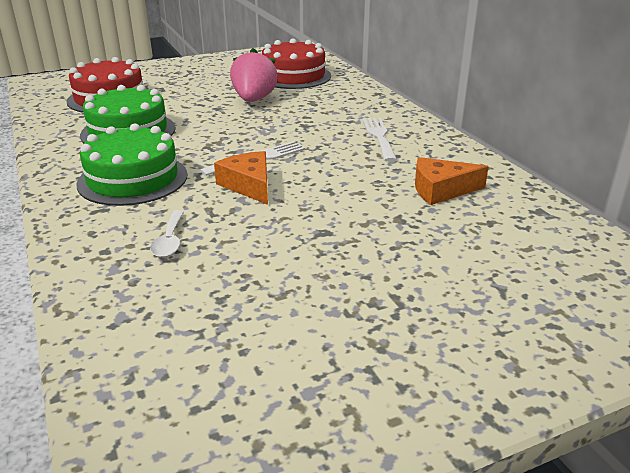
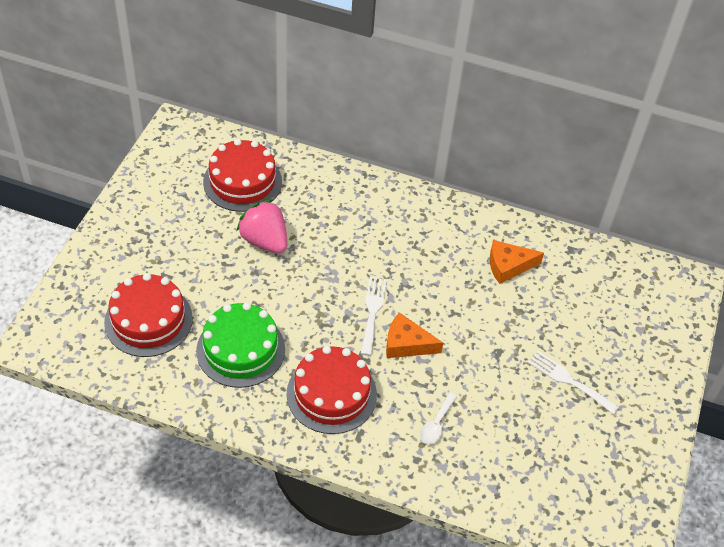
camera: 50 degrees left, 20 degrees up
(133, 179) = (331, 394): green cake -> red cake
(170, 241) = (436, 424): white spoon -> white spoon turned 75 degrees clockwise
(379, 136) = (410, 230): white fork -> white fork (569, 380)
(441, 190) = (508, 266): orange cheese -> orange cheese turned 45 degrees clockwise

